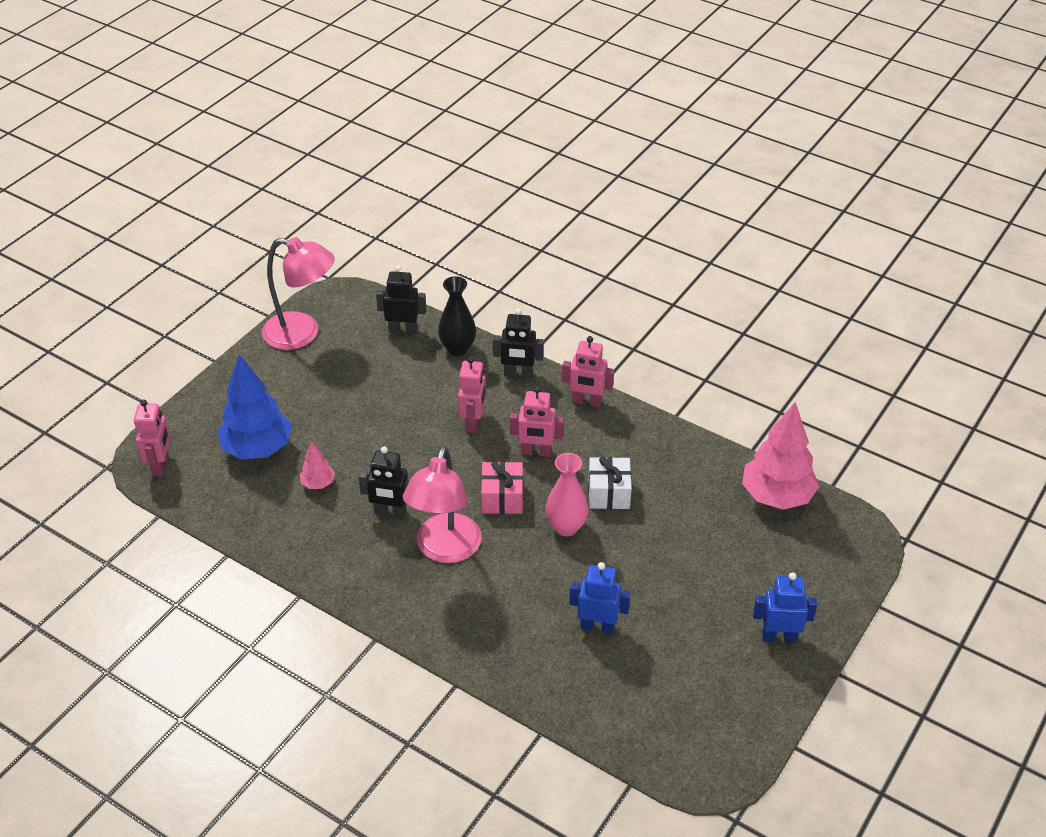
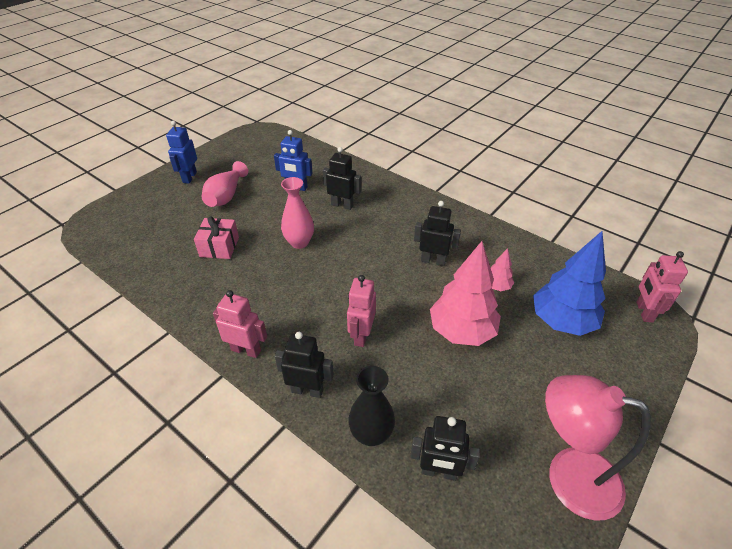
camera: 175 degrees left, 0 degrees up
(445, 550) = (390, 233): pink lamp -> none
(502, 498) = (344, 266): pink gift -> pink gift (219, 247)
(519, 595) = (342, 205): none -> black robot
(536, 452) = (308, 301): pink robot -> none
(609, 493) = (258, 264): white gift -> none
(700, 601) = (226, 196): none -> pink vase
(776, 496) = (130, 254): pink tree -> pink tree (461, 331)
(779, 636) = (189, 177): blue robot -> blue robot turned 90 degrees clockwise

